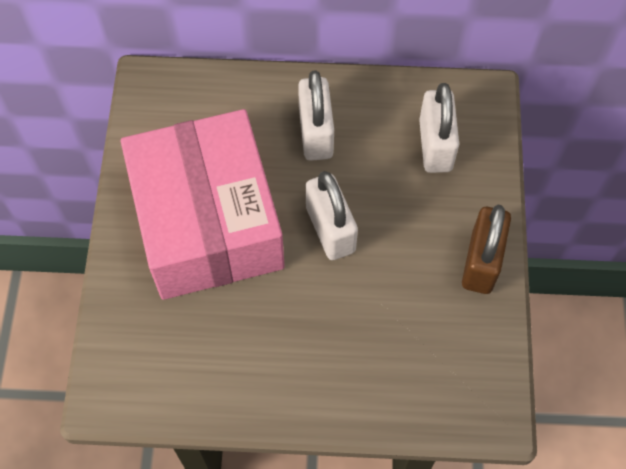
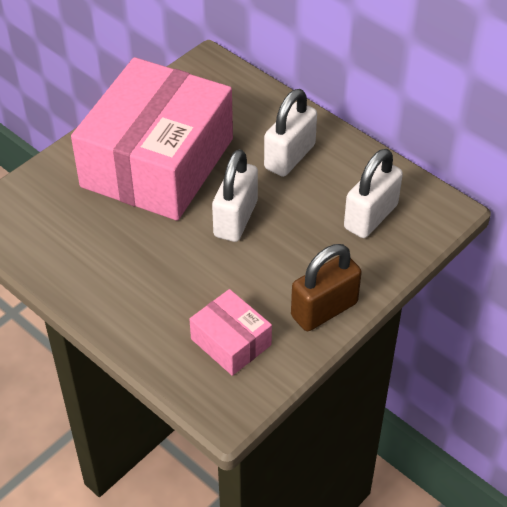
camera: 40 degrees right, 15 degrees down
(439, 350) = (231, 342): none -> pink box

